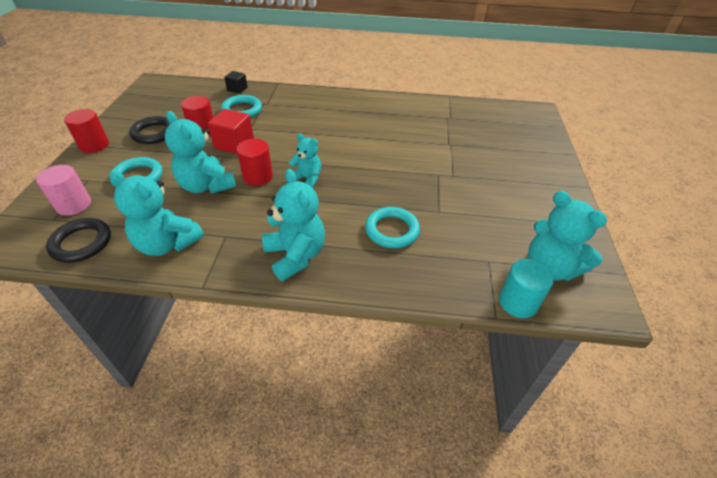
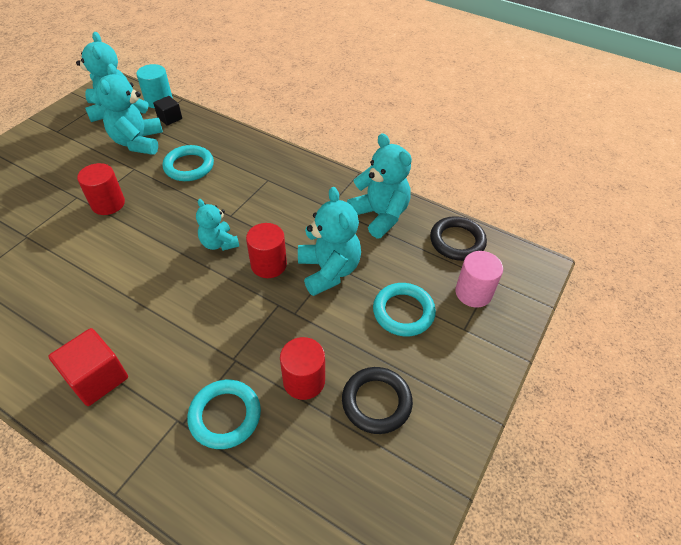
camera: 155 degrees left, 5 degrees up
(94, 145) = (464, 404): red cylinder -> red cylinder (108, 204)
(234, 144) = (271, 331): red cube -> red cube (97, 378)
(237, 89) = (200, 499): black cube -> black cube (170, 118)
(295, 255) = (279, 172): turquoise teddy bear -> turquoise teddy bear (138, 142)

